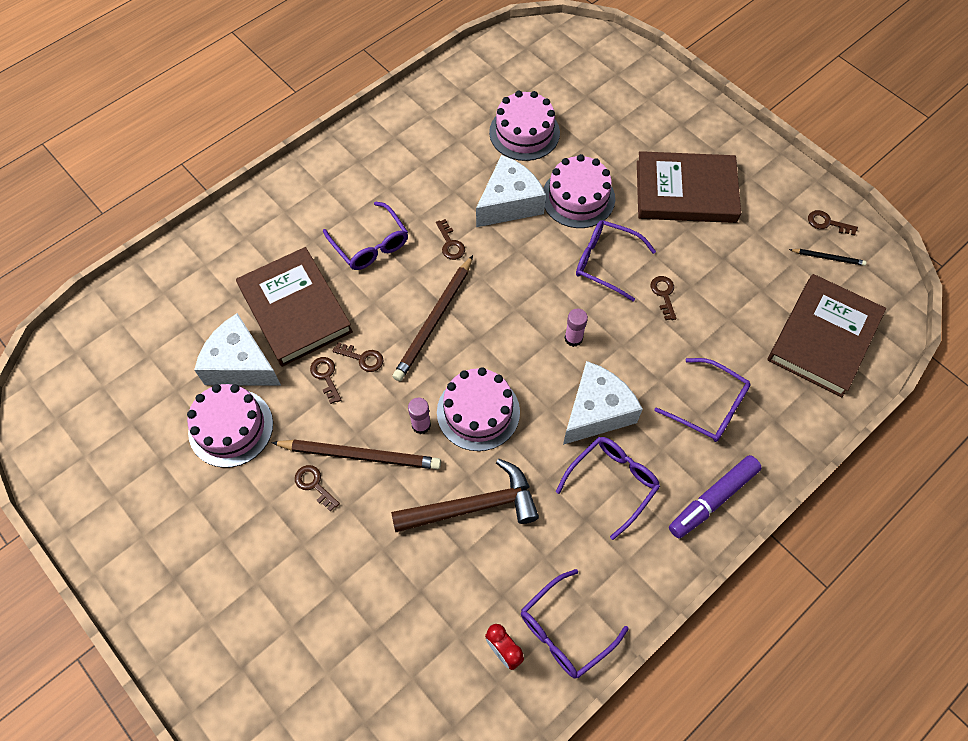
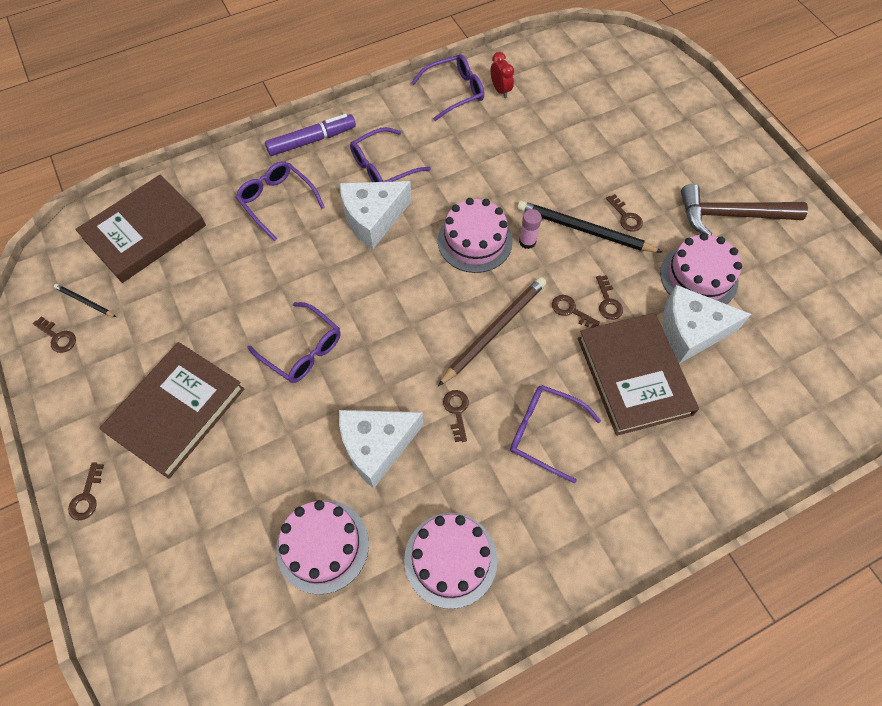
camera: 165 degrees left, 0 degrees up
(240, 365) = (690, 332): white cheese -> white cheese turned 135 degrees clockwise
(360, 455) = (584, 230): brown pencil -> black pencil
(370, 244) = (545, 433): purple glasses -> purple glasses turned 45 degrees counterclockwise
(473, 506) = (498, 175): brown hammer -> brown hammer (731, 215)
(573, 338) = (367, 283): pink glue stick -> none
(578, 198) = (297, 433): pink cake -> pink cake (450, 559)
(664, 295) = (263, 303): brown key -> brown key (87, 496)
(685, 191) = (177, 411): brown book -> brown book turned 75 degrees counterclockwise

